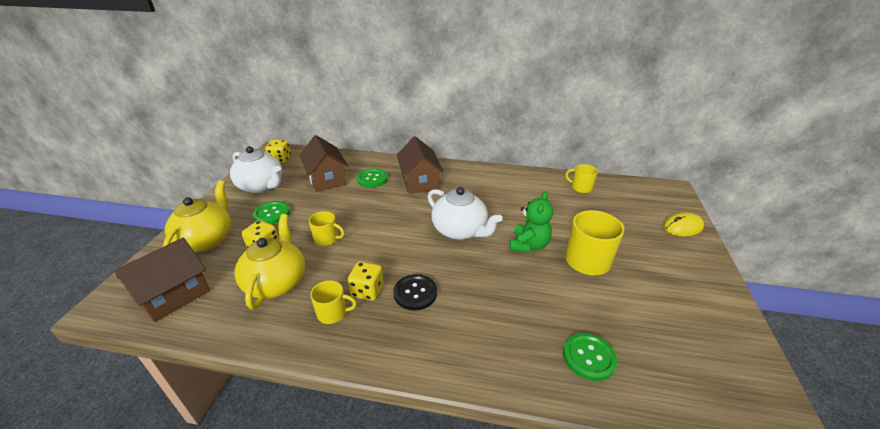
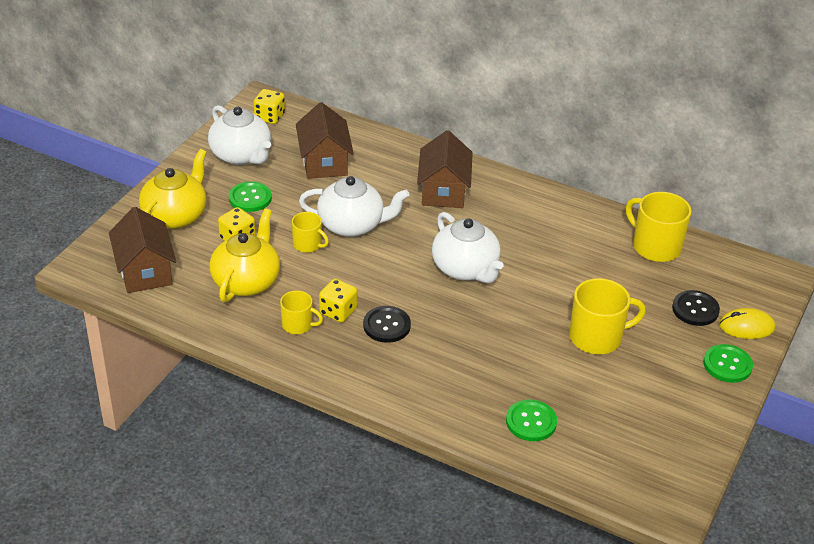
camera: 15 degrees right, 5 degrees up
(174, 295) = (145, 271): brown house -> brown house turned 75 degrees counterclockwise
(359, 217) = (352, 225): none -> white teapot
(372, 179) = (383, 174): green button -> green button (727, 365)
(528, 245) = (538, 304): green teddy bear -> none
(581, 188) = (655, 246): yellow mug -> yellow mug, size x1.73
(639, 223) = (695, 309): none -> black button

